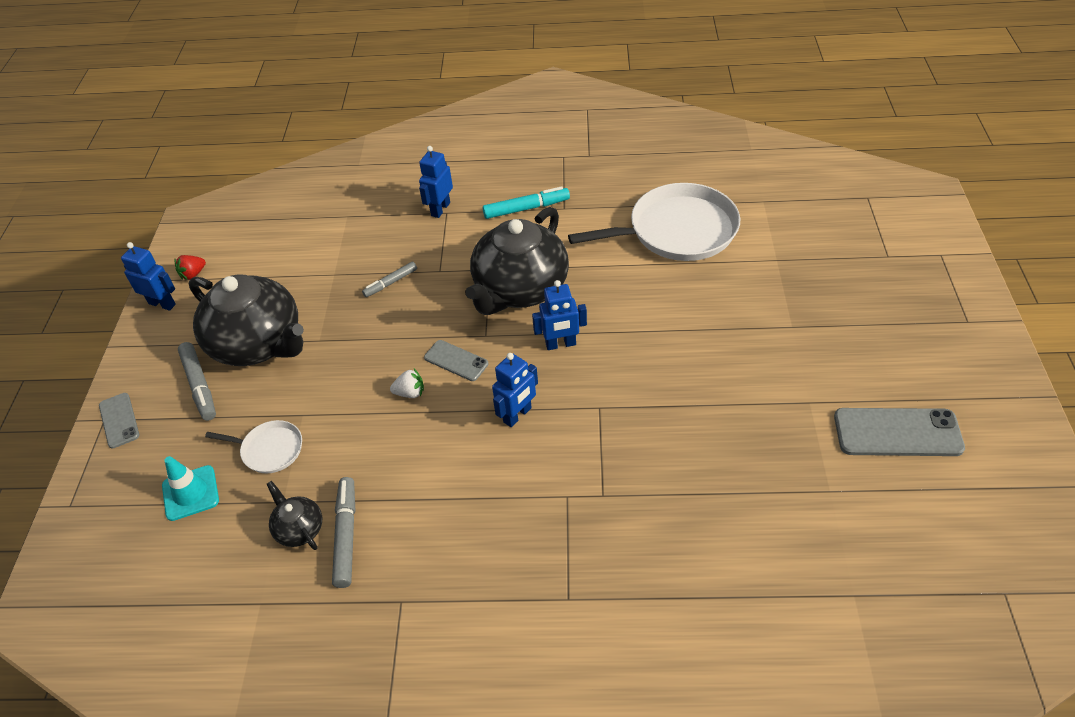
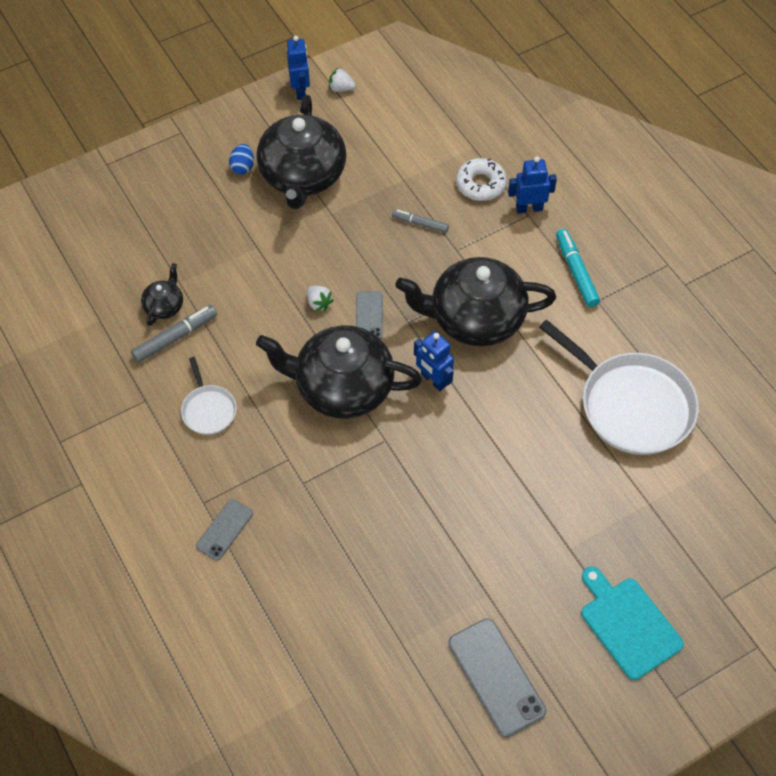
camera: 55 degrees right, 10 degrees up
(119, 420) = (185, 141): grey phone -> grey phone (224, 529)
(190, 493) = (154, 224): turquoise traffic cone -> none
(193, 274) = (341, 88): red strawberry -> white strawberry
(200, 385) = (243, 167): grey marker -> blue egg
(269, 449) = (215, 247): white pan -> white pan (208, 409)
(388, 227) = (480, 184): none -> white donut
(517, 415) = (342, 387): blue robot -> black teapot
(526, 208) = (576, 272): turquoise marker -> turquoise marker turned 150 degrees counterclockwise
(884, 321) = (628, 624): none -> turquoise cutting board

